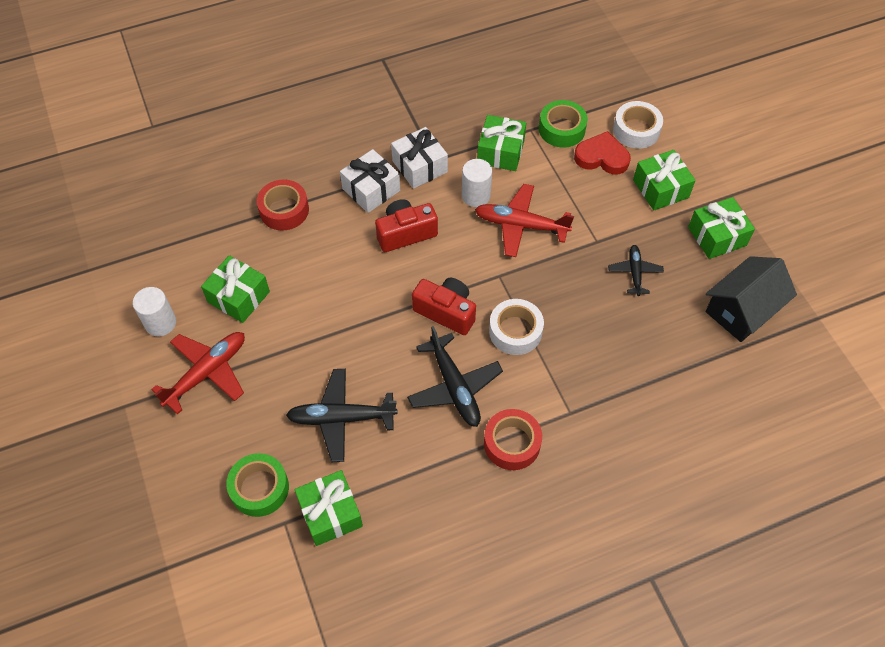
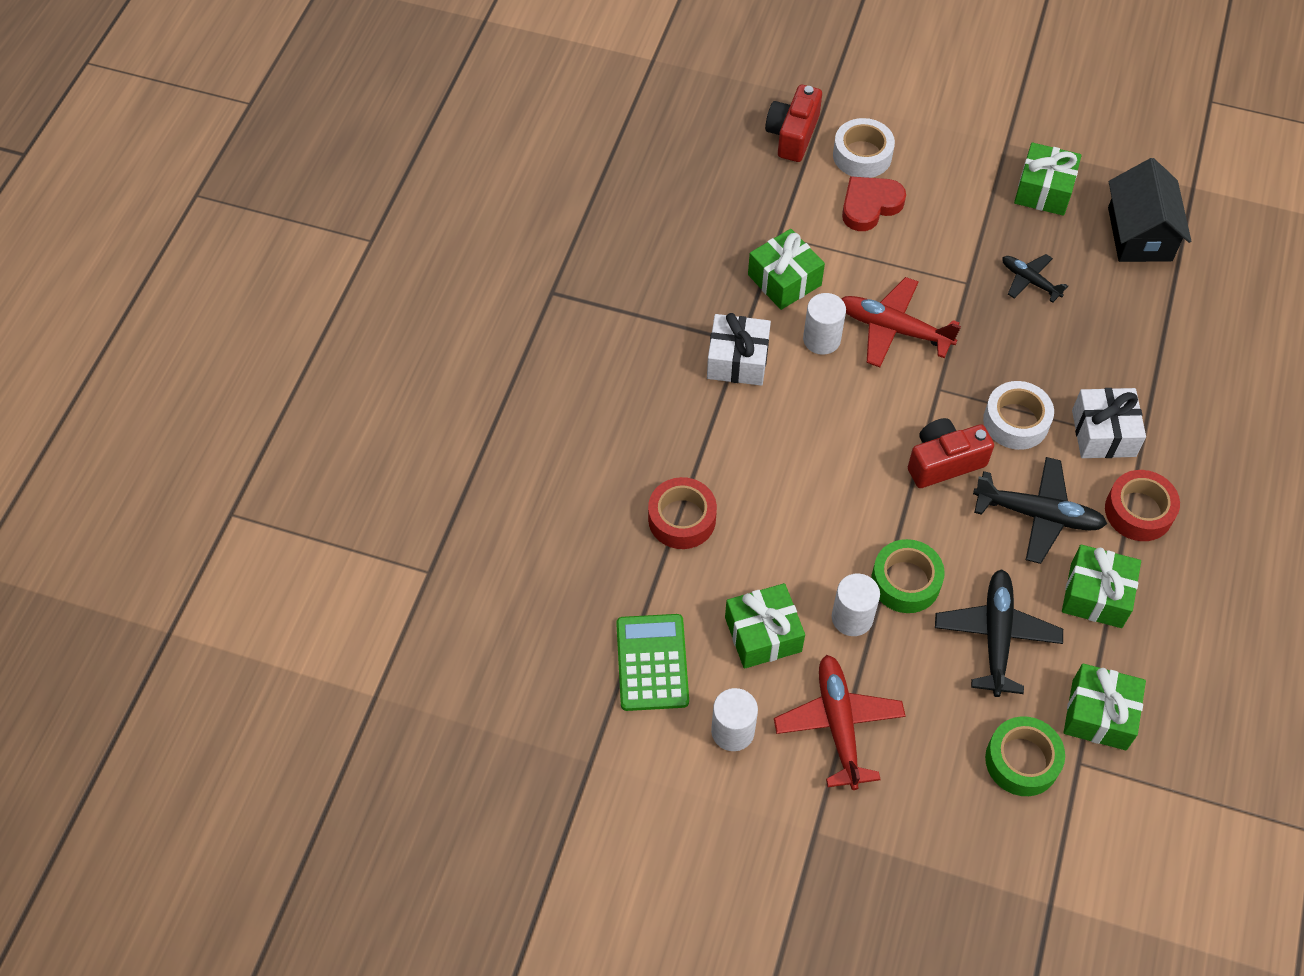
camera: 50 degrees left, 0 degrees up
(175, 257) = (652, 663): none -> green calculator
(288, 334) = (852, 618): none -> white cylinder
(341, 418) = (996, 636): black plane -> black plane turned 150 degrees clockwise
(371, 190) = (728, 423): white gift -> white gift (1103, 433)
(405, 233) = (814, 431): red camera -> red camera (792, 135)
(520, 225) = (893, 329): red plane -> red plane turned 60 degrees clockwise
(562, 129) = (803, 211): green tape -> green tape (905, 581)
(660, 189) = (950, 190): green gift -> green gift (1096, 595)

